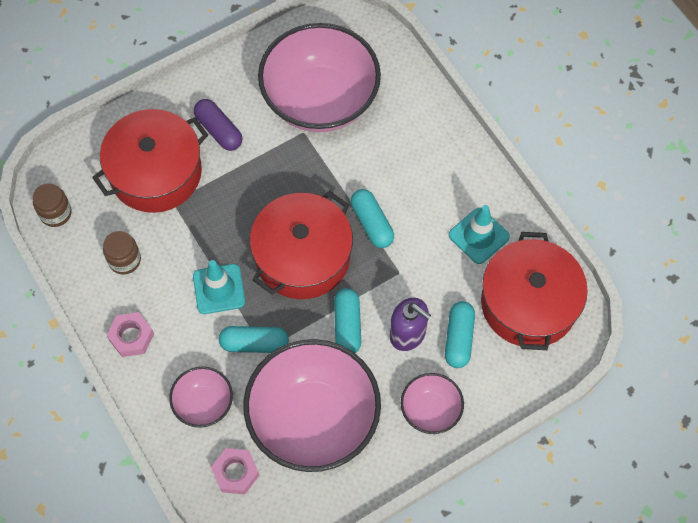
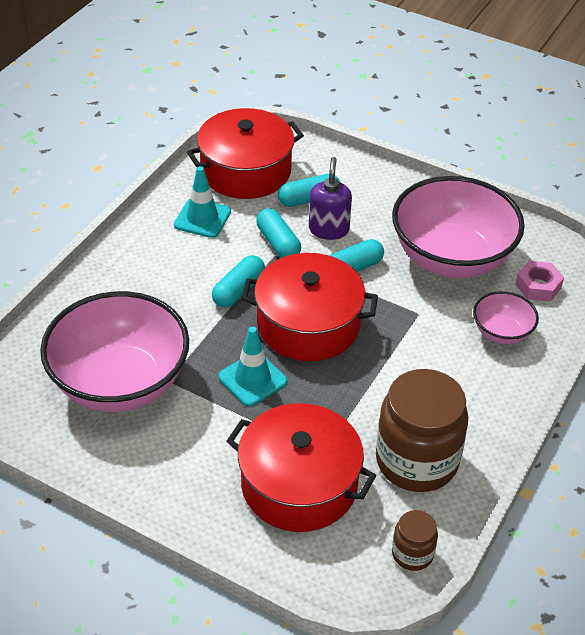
camera: 120 degrees left, 20 degrees down
(124, 260) = (416, 461): brown jar -> brown jar, size x2.10
(131, 337) = (488, 414): pink nut -> none
(219, 130) = (210, 453): purple capsule -> none
(219, 289) = (387, 371): turquoise traffic cone -> turquoise traffic cone (252, 379)
(254, 343) = (419, 322): turquoise capsule -> turquoise capsule (278, 243)
(430, 410) = (383, 194): pink bowl -> none

